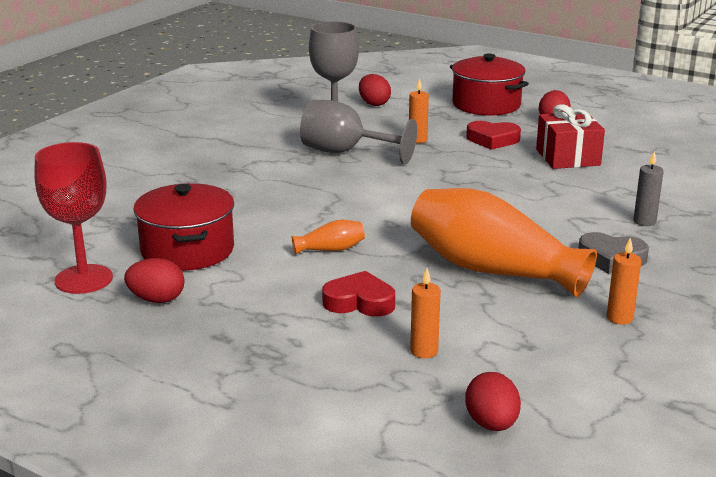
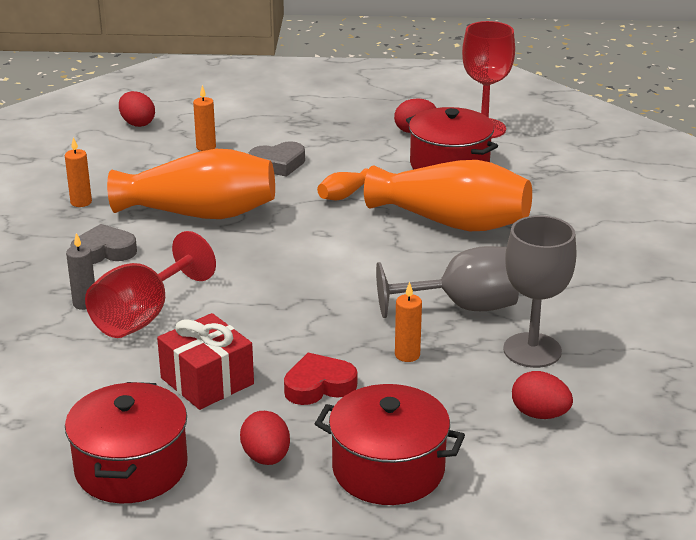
camera: 150 degrees right, 5 degrees up
(267, 202) = (452, 222): none -> orange vase
(359, 302) = (278, 164): red heart -> grey heart
(596, 202) = (143, 316): none -> red goblet
(640, 133) = (131, 468): none -> red pot

